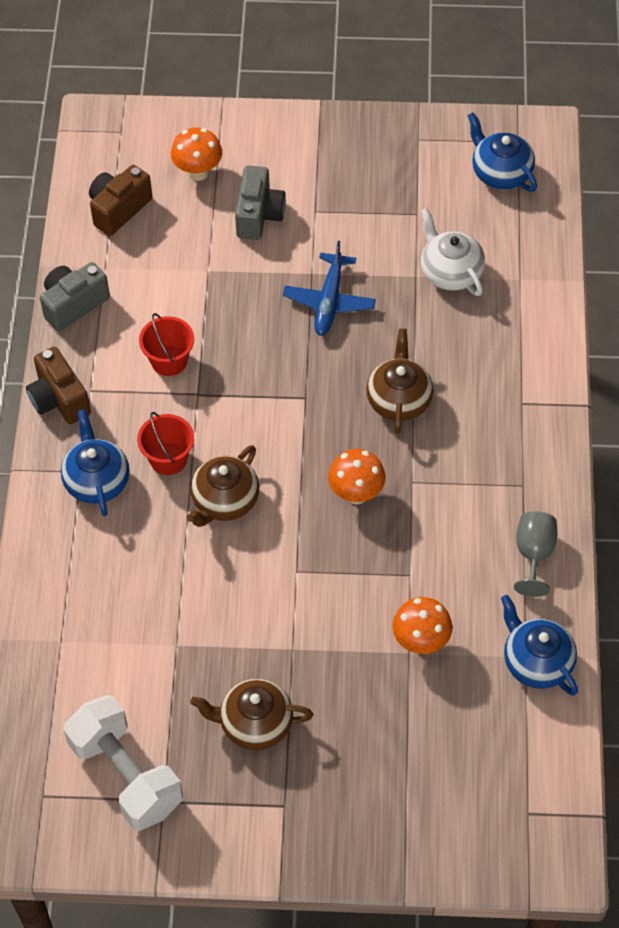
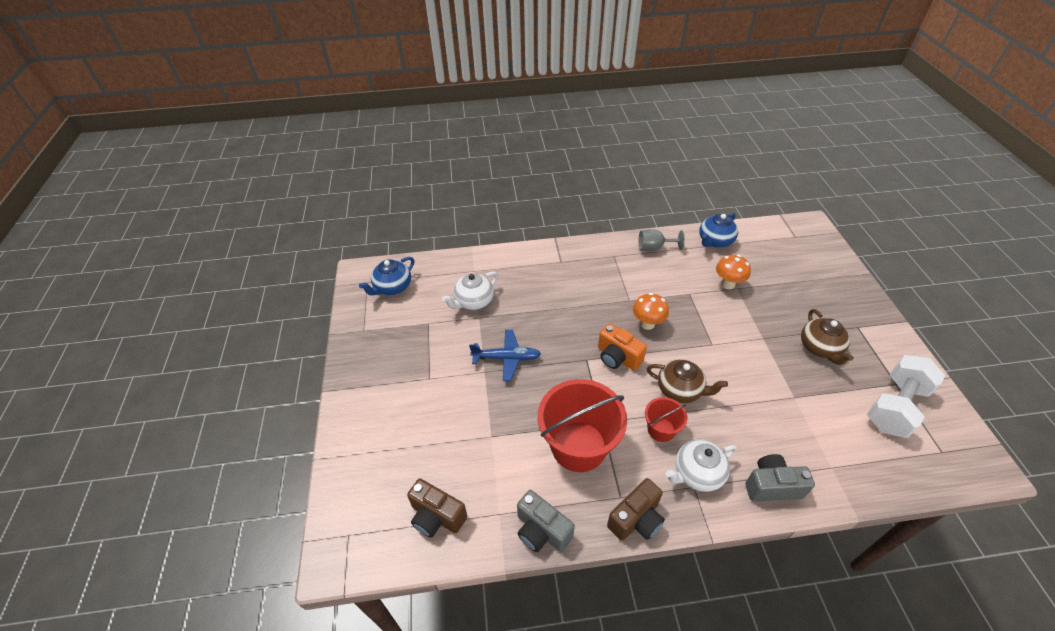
camera: 100 degrees left, 10 degrees down
(97, 481) = (697, 473): blue teapot -> white teapot
(169, 360) = (578, 446): red bucket -> red bucket, size x2.00
(198, 172) = (394, 462): orange mushroom -> none
(259, 215) = (436, 412): grey camera -> grey camera (772, 486)
(300, 437) = (617, 357): none -> orange camera
(399, 400) = (574, 313): brown teapot -> none

